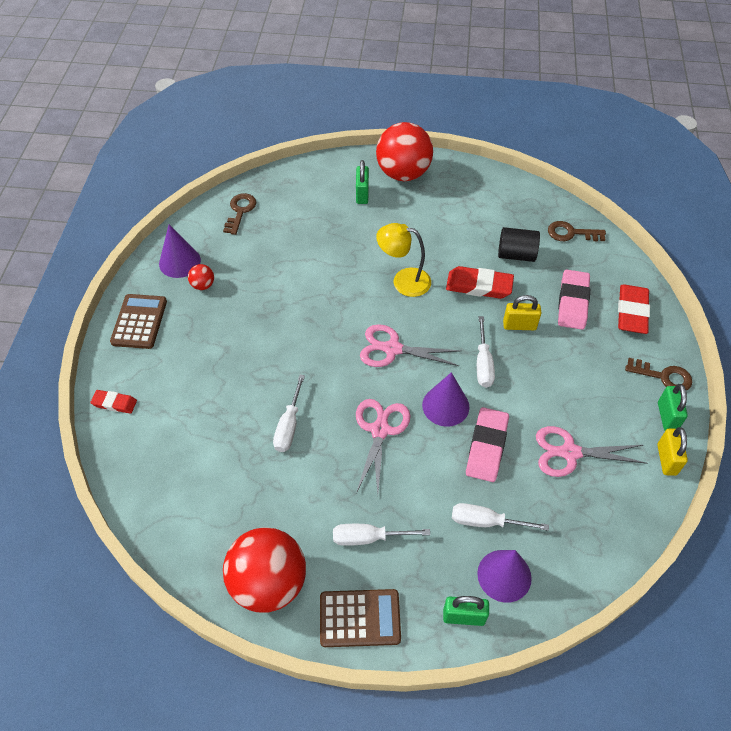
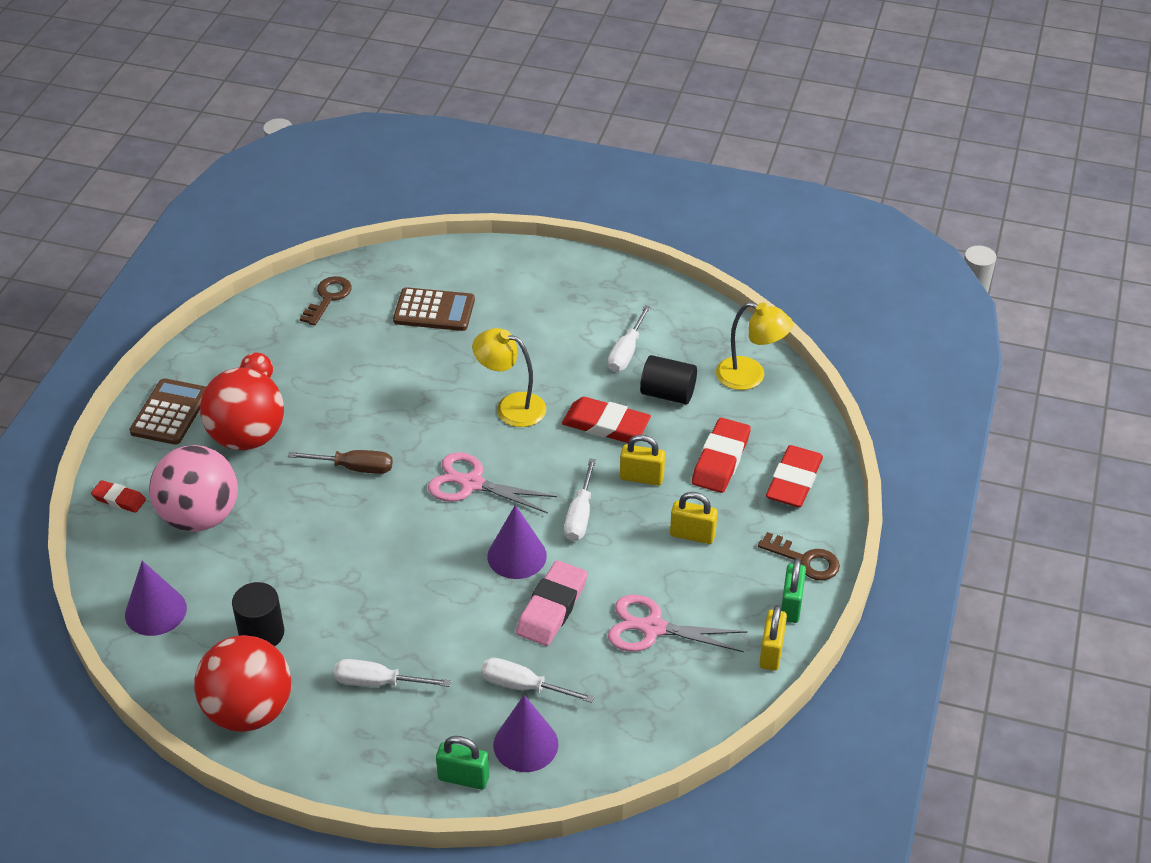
camera: 10 degrees right, 10 degrees down
(179, 262) = (236, 349): purple cone -> purple cone (155, 611)
(185, 409) = (200, 517): none -> pink ball
(261, 507) = (261, 633): none -> black cylinder
(289, 425) = (319, 551): white screwdriver -> white screwdriver (626, 352)
(297, 349) = (354, 468): none -> brown screwdriver
(360, 618) = (343, 761): brown calculator -> brown calculator (434, 310)
(362, 194) = (491, 296): green padlock -> none
(380, 430) = (427, 571): pink scissors -> none
(403, 173) = (553, 276): red ball -> red ball (247, 437)
(571, 233) = (750, 377): brown key -> yellow lamp
(573, 302) = (721, 460): pink eraser -> red eraser
(573, 368) = (692, 535): none -> yellow padlock

